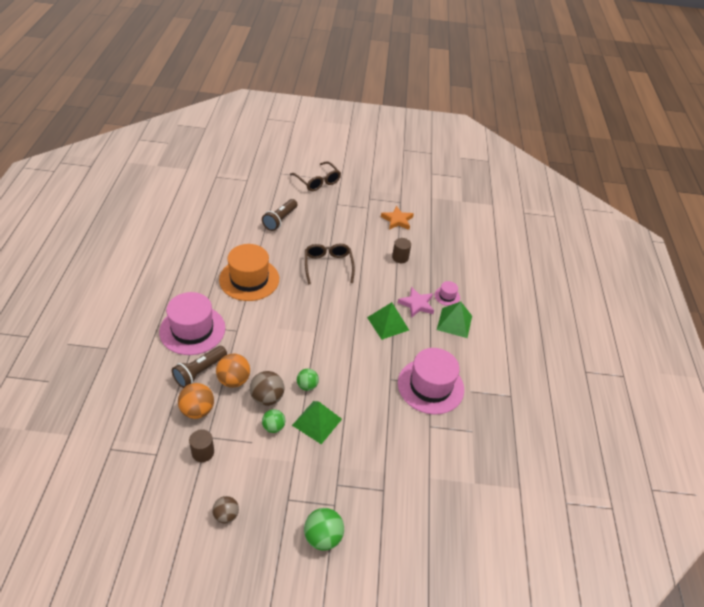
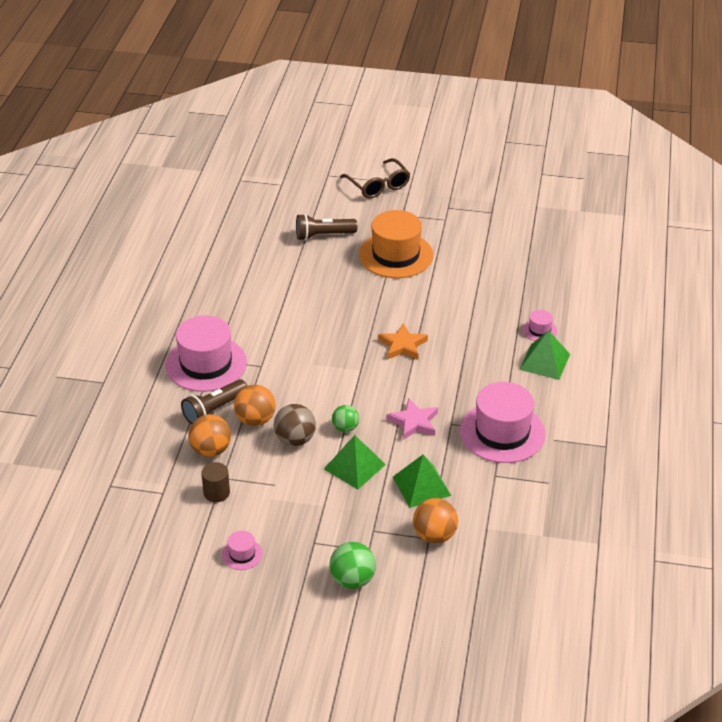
camera: 10 degrees right, 5 degrees down
(226, 515) = (242, 554): brown ball -> pink hat
(249, 279) = (279, 307): orange hat -> orange hat (396, 255)
(273, 427) = (301, 470): green ball -> none
(280, 220) = (323, 235): brown flashlight -> brown flashlight turned 45 degrees clockwise
(328, 266) = (383, 292): brown glasses -> none
(388, 323) = (455, 361): green pyramid -> green pyramid (421, 486)
(388, 487) = (434, 535): none -> orange ball
(397, 220) = (484, 236): orange star -> orange star (403, 345)
(400, 257) = (482, 283): brown cylinder -> none
(416, 304) = (497, 339): pink star -> pink star (414, 422)

